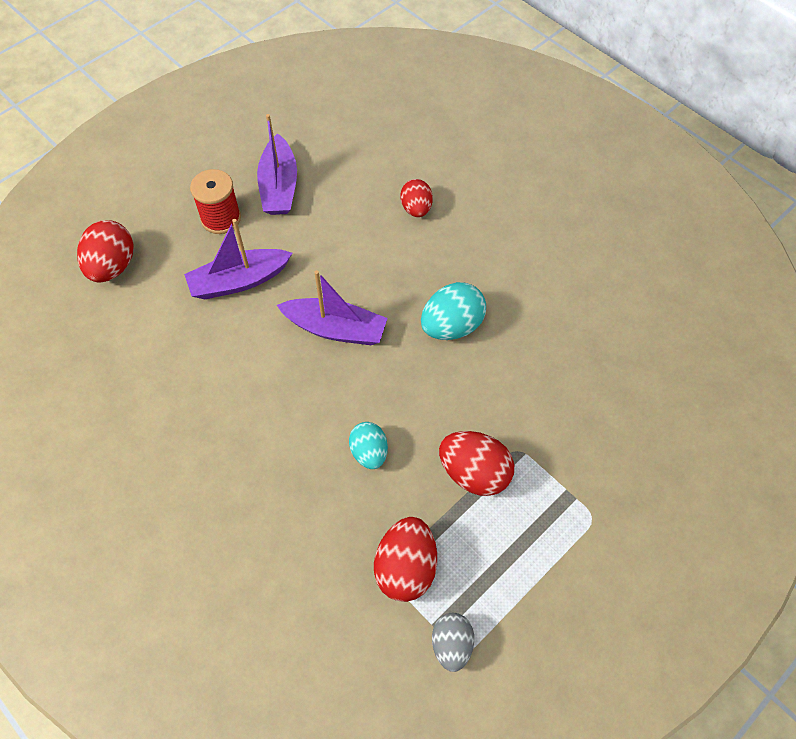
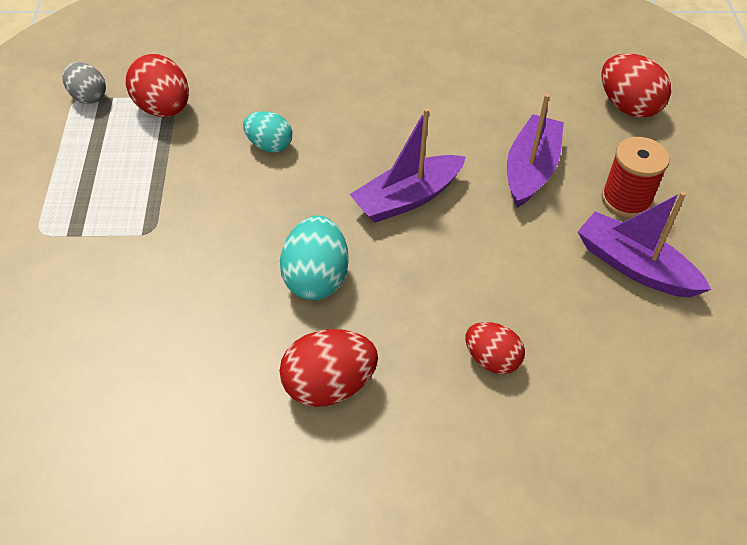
camera: 130 degrees right, 10 degrees down
(474, 473) = (171, 191): red egg -> red egg (328, 386)

